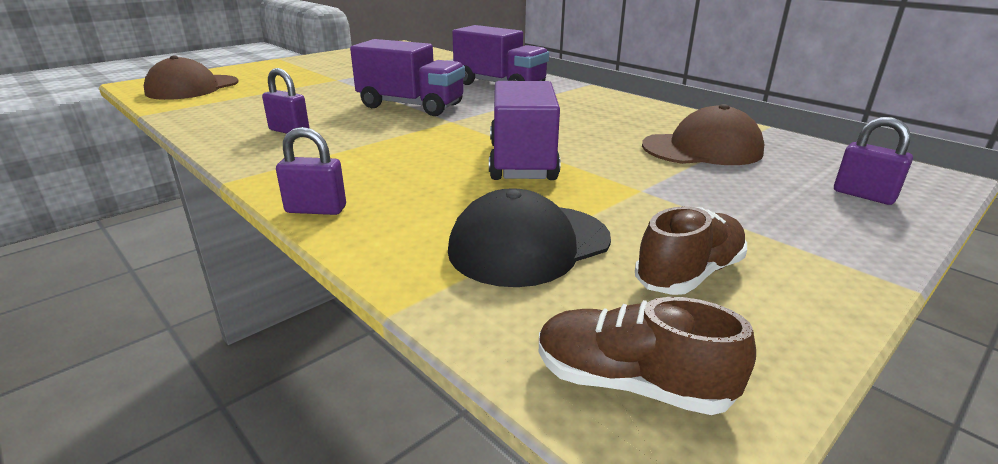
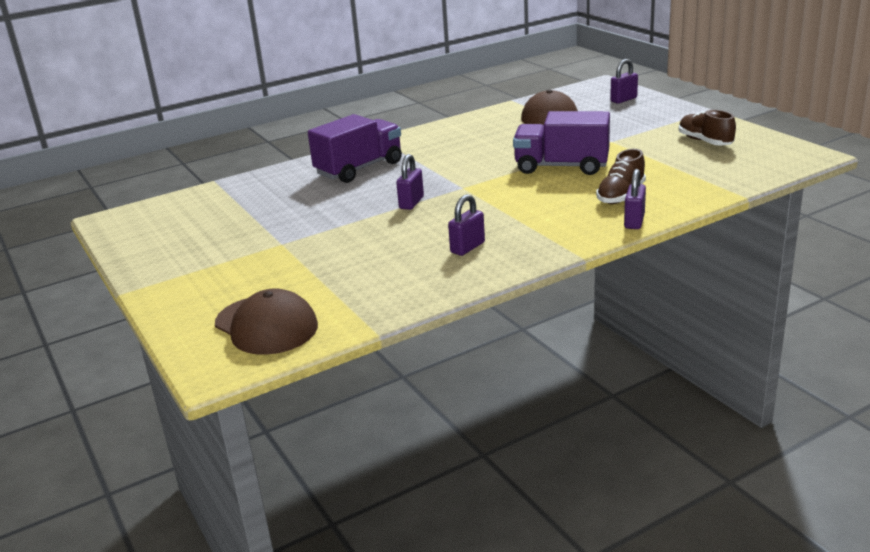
camera: 75 degrees left, 0 degrees up
(411, 106) = (411, 203): purple truck -> purple padlock
(529, 244) = (678, 169): black cap -> none
(631, 383) = (782, 158): brown shoe -> brown shoe (621, 195)

